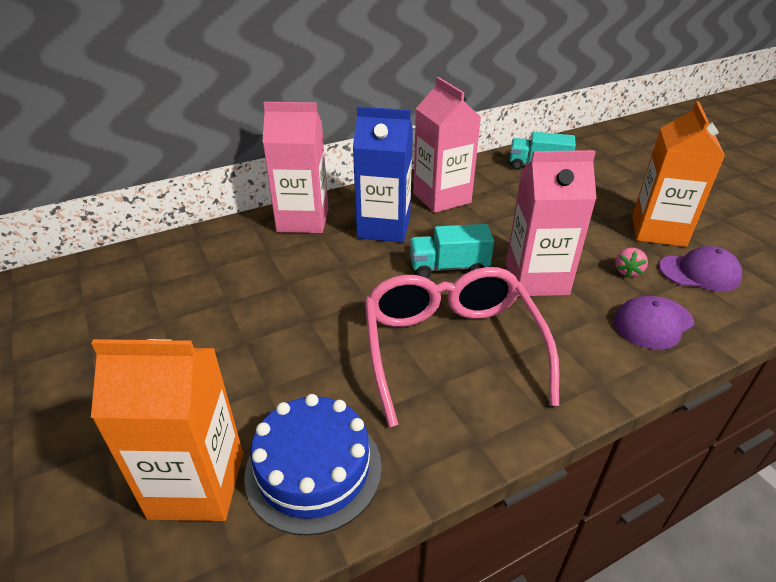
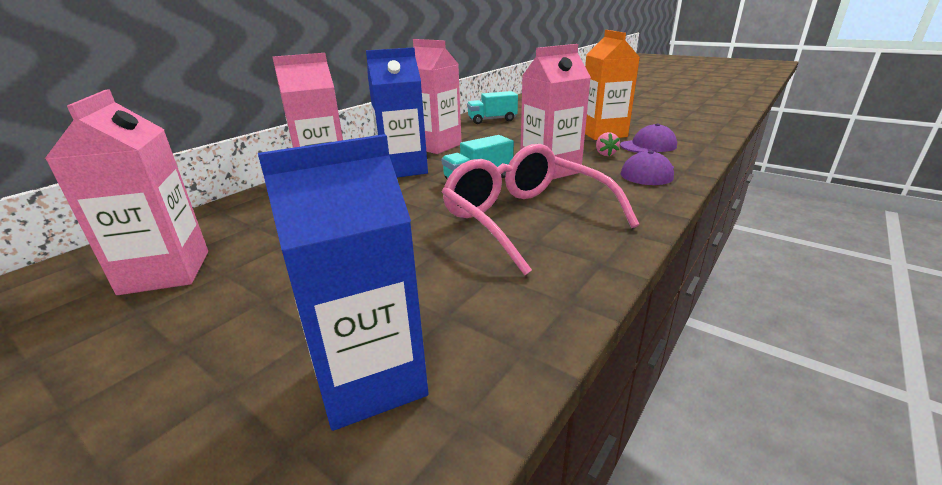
camera: 25 degrees left, 10 degrees down
(125, 303) = (165, 272): none -> pink carton
(197, 484) = (370, 379): orange carton -> blue carton
(313, 469) = (483, 325): blue cake -> none

